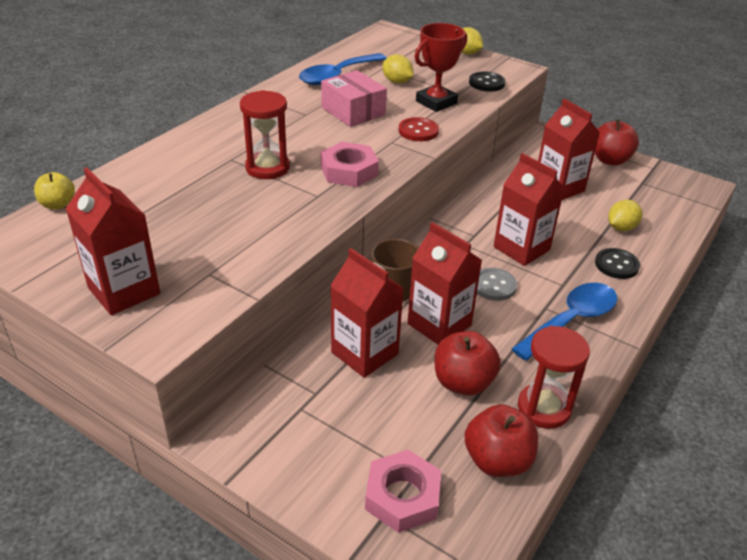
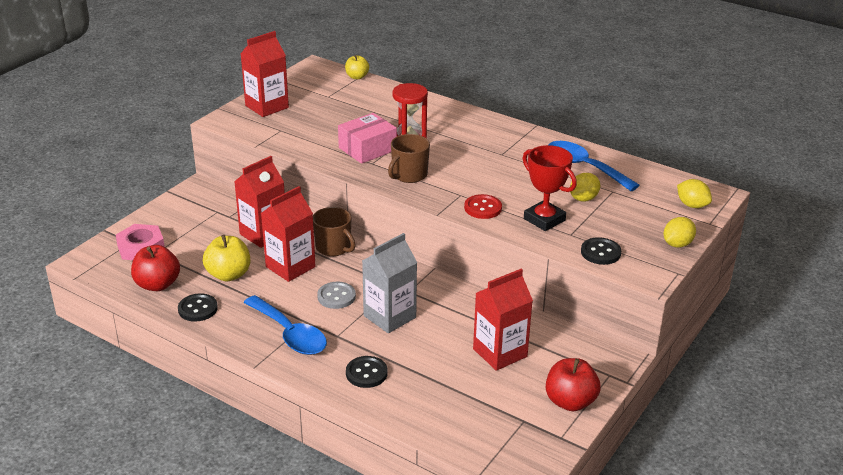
camera: 90 degrees right, 5 degrees down
(349, 171) = (409, 175): pink nut -> brown mug
(353, 111) = (513, 176): pink box -> pink box (367, 149)
(463, 382) = (228, 275): red apple -> yellow apple
(521, 248) = (389, 316): red carton -> grey carton
(544, 408) = (198, 309): red hourglass -> black button
(621, 228) = (429, 387): yellow lemon -> yellow lemon (692, 205)

